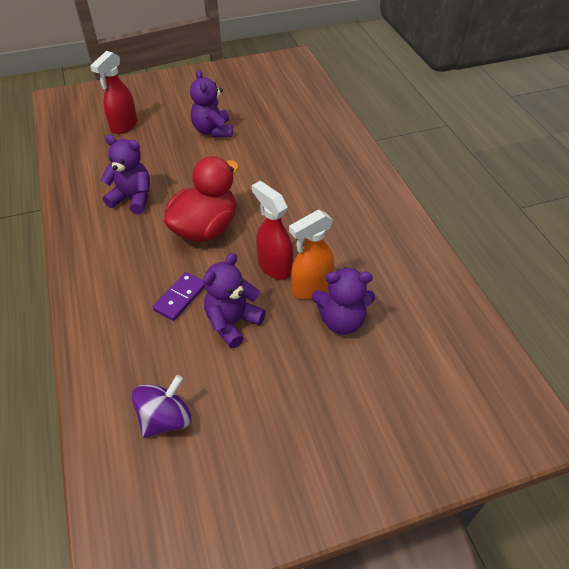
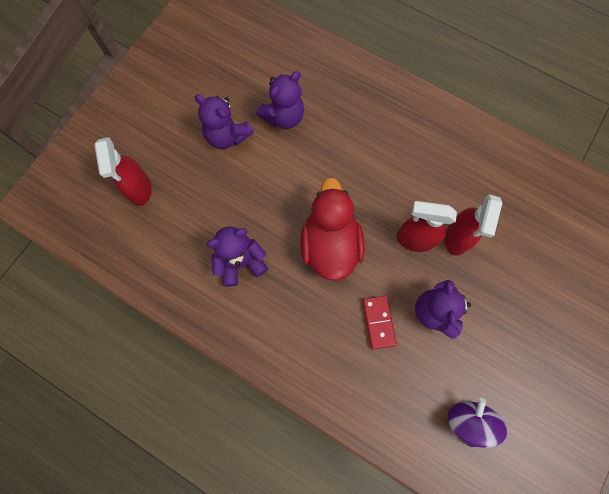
camera: 40 degrees left, 25 degrees up
(180, 298) = (378, 322): purple domino -> red domino
(311, 288) = (456, 238): orange spray bottle -> red spray bottle
(341, 320) = (500, 249): purple teddy bear -> purple teddy bear (283, 117)

